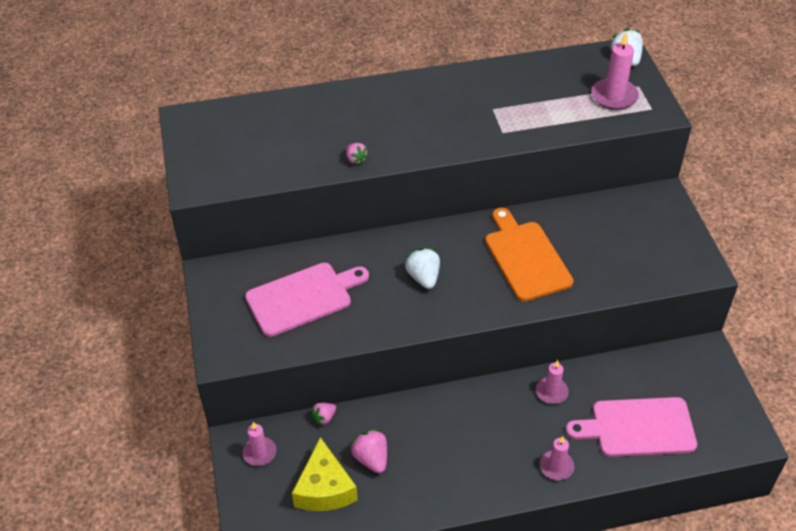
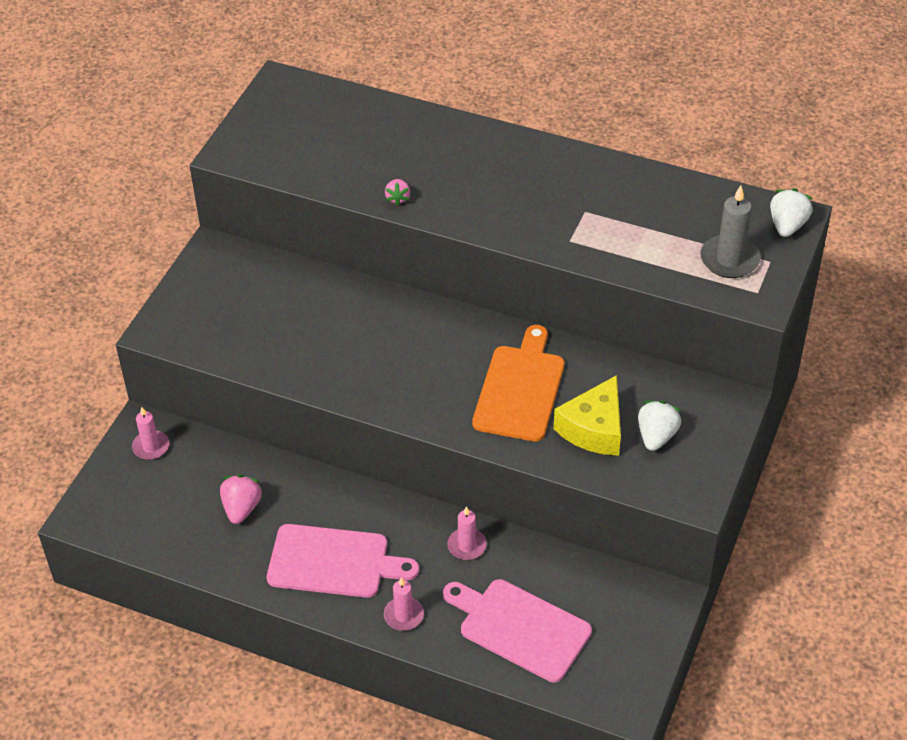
camera: 35 degrees right, 0 degrees up
(303, 298) = (273, 316): pink cutting board -> pink cutting board (334, 562)
(324, 418) = (233, 448): pink strawberry -> none
(324, 488) = (178, 510): yellow cheese -> yellow cheese (594, 428)
(423, 277) = (401, 355): white strawberry -> white strawberry (656, 436)
(614, 96) = (729, 259): pink candle -> grey candle

